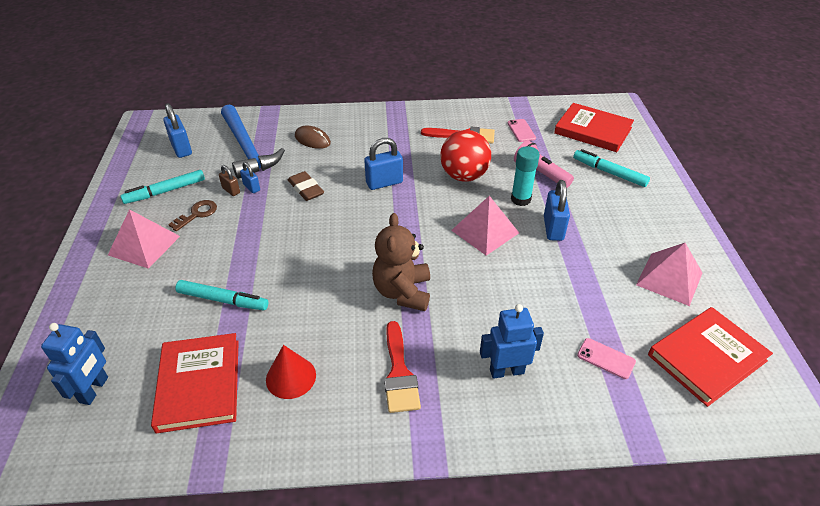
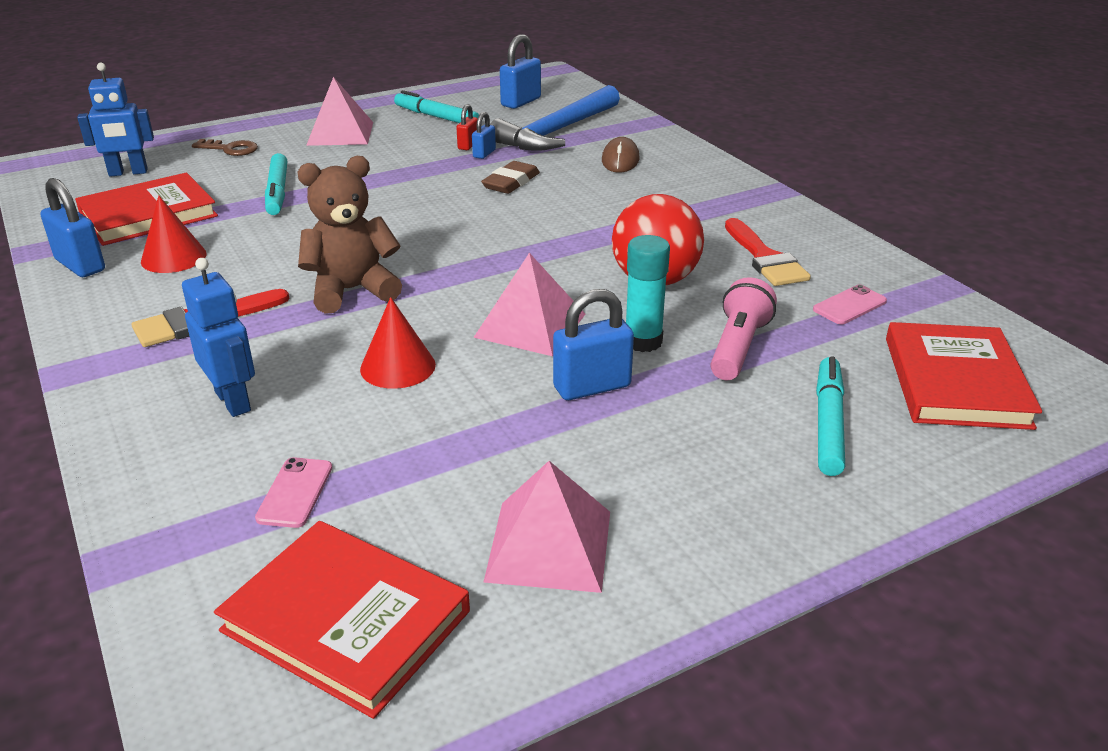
camera: 65 degrees right, 10 degrees down
(197, 214) = (410, 141): brown key -> brown key (230, 149)
(231, 190) = (468, 145): brown padlock -> red padlock
(384, 183) = (574, 226): blue padlock -> blue padlock (80, 265)
(502, 292) = (398, 366): none -> red cone

